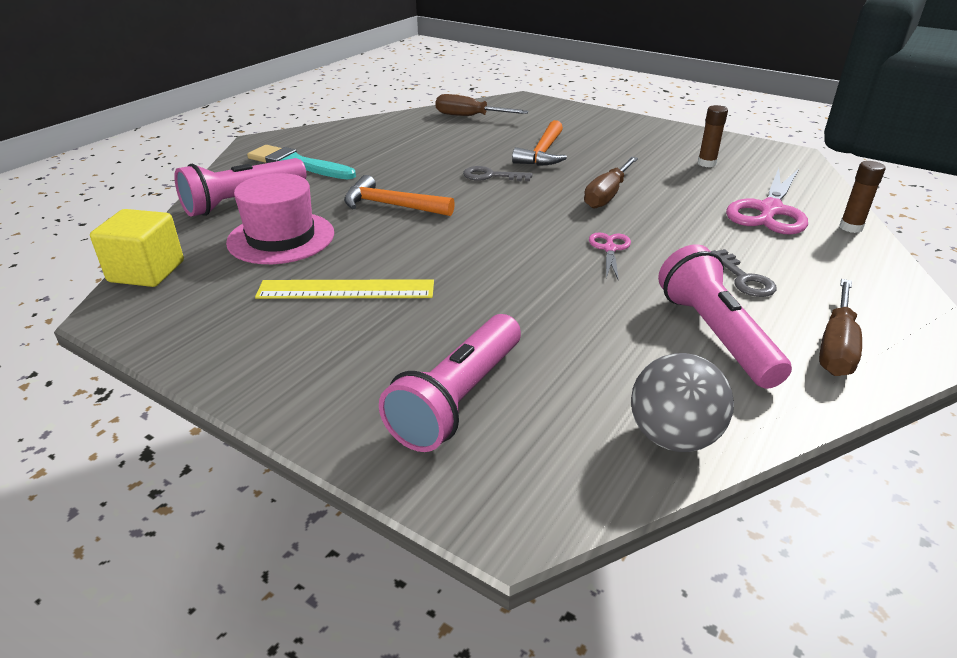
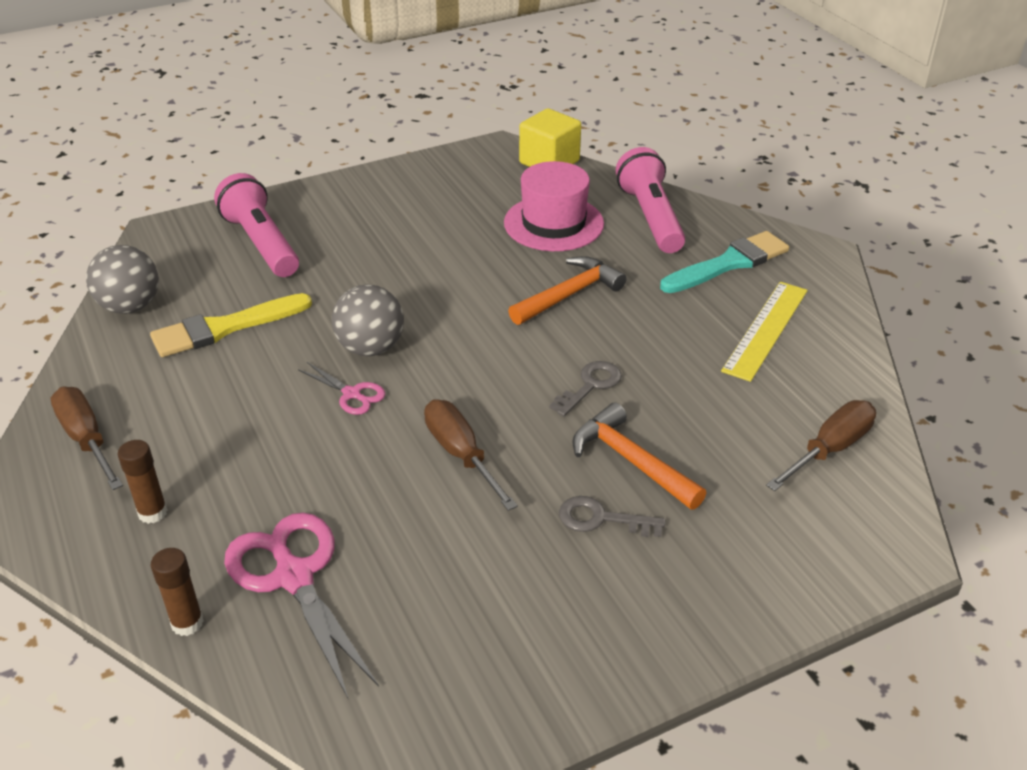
camera: 120 degrees right, 5 degrees up
(346, 289) = (435, 234): yellow ruler -> yellow ruler (766, 330)
(550, 261) = (371, 348): none -> grey ball
(619, 347) = (224, 328): none -> yellow brush
(706, 163) = (467, 615): brown glue stick -> brown glue stick (152, 512)
(715, 335) = (177, 383): pink flashlight -> none
(744, 279) = (214, 452): grey key -> grey key (601, 519)

